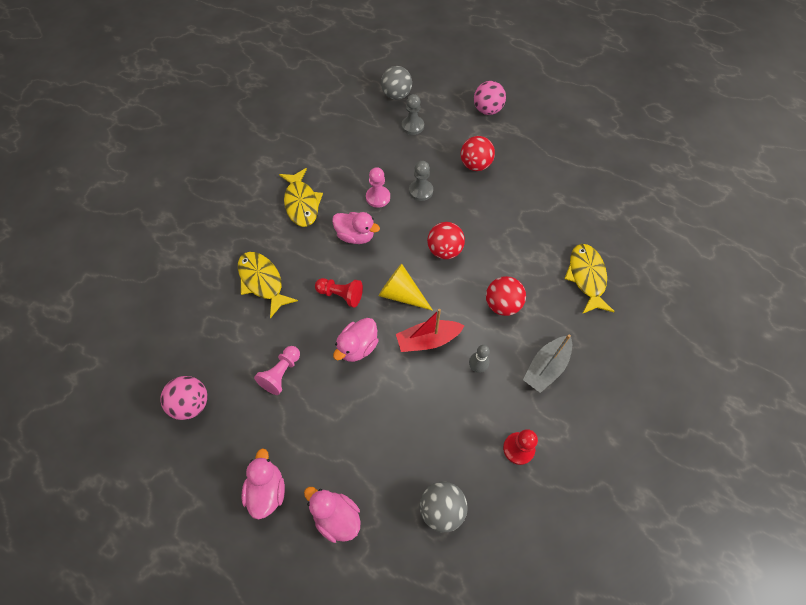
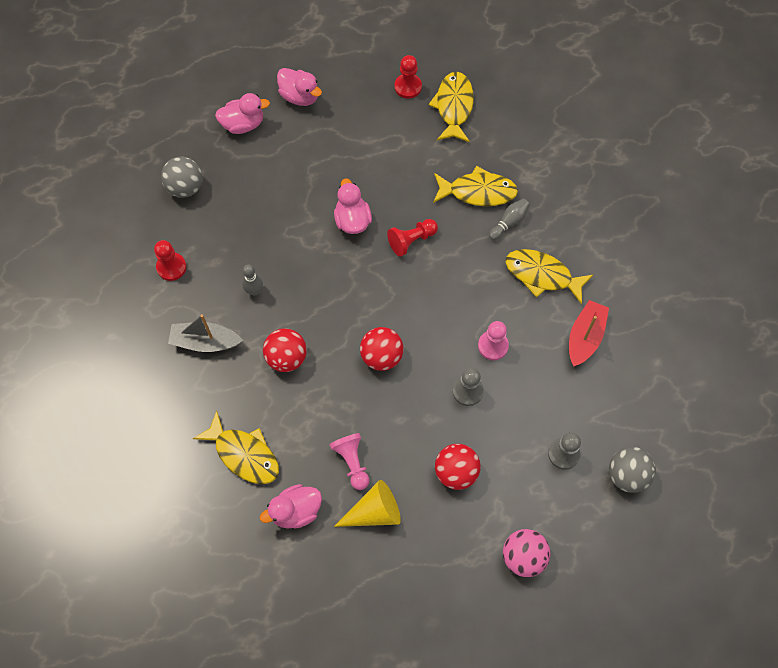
camera: 130 degrees right, 5 degrees up
(189, 353) = (454, 106): none -> yellow fish
(192, 403) = (408, 87): pink ball -> red pawn
(274, 246) = (509, 222): none -> grey bowling pin
(281, 373) = (379, 155): pink pawn -> pink pawn (352, 462)
(355, 236) = (463, 294): pink duck -> pink duck (296, 511)
(401, 294) = (370, 286): yellow cone -> yellow cone (374, 512)
(428, 340) = (310, 274): red boat -> red boat (585, 337)
(546, 367) = (205, 342): grey boat -> grey boat turned 75 degrees counterclockwise

